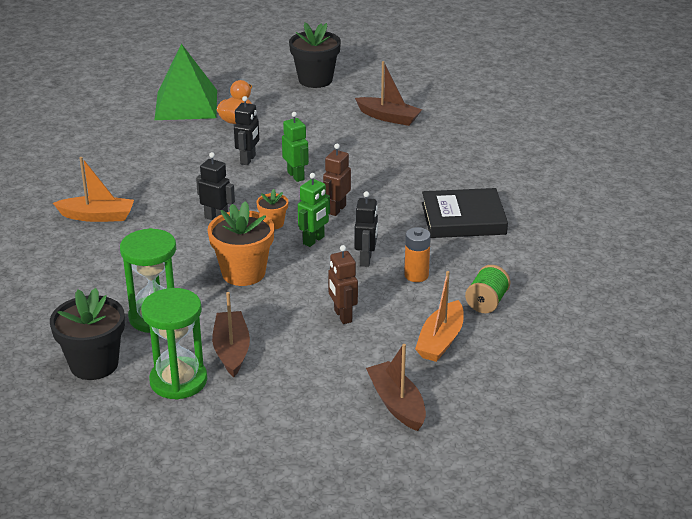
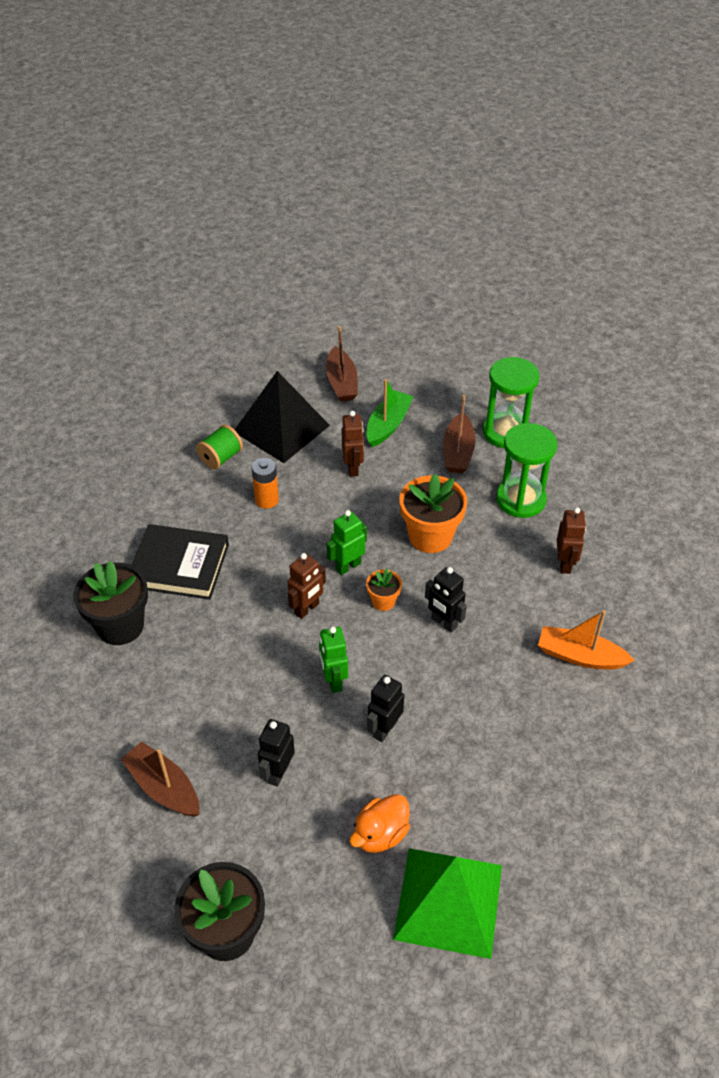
camera: 165 degrees left, 15 degrees up
(94, 364) = (576, 460): black flower pot -> black flower pot (120, 626)
(109, 273) = (565, 564): none -> brown robot
(320, 365) = (388, 425): none -> green boat
(366, 260) = (305, 529): black robot -> black robot (278, 772)
(440, 340) = (281, 428): orange boat -> black pyramid

